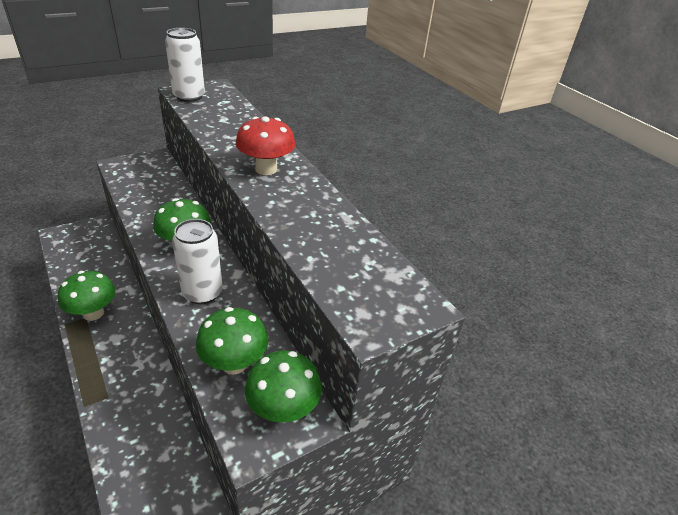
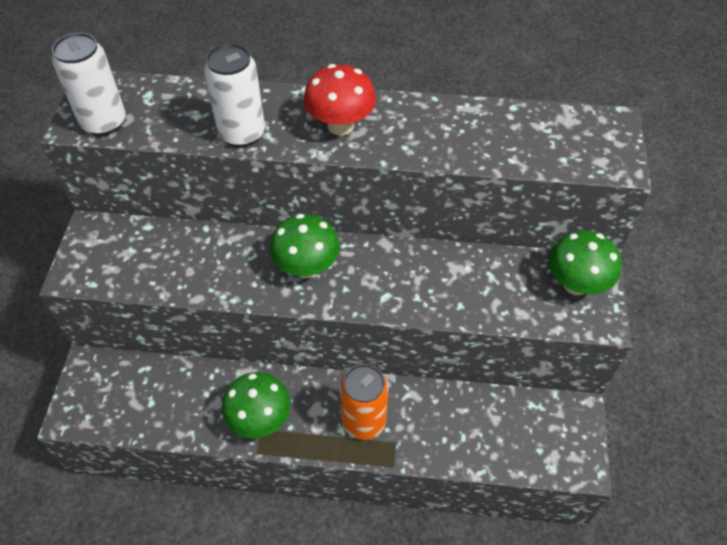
camera: 50 degrees left, 15 degrees up
(118, 369) = (364, 421): none -> orange can
(202, 293) = (395, 282): white can -> white can (242, 133)
(234, 363) = (505, 295): green mushroom -> none

